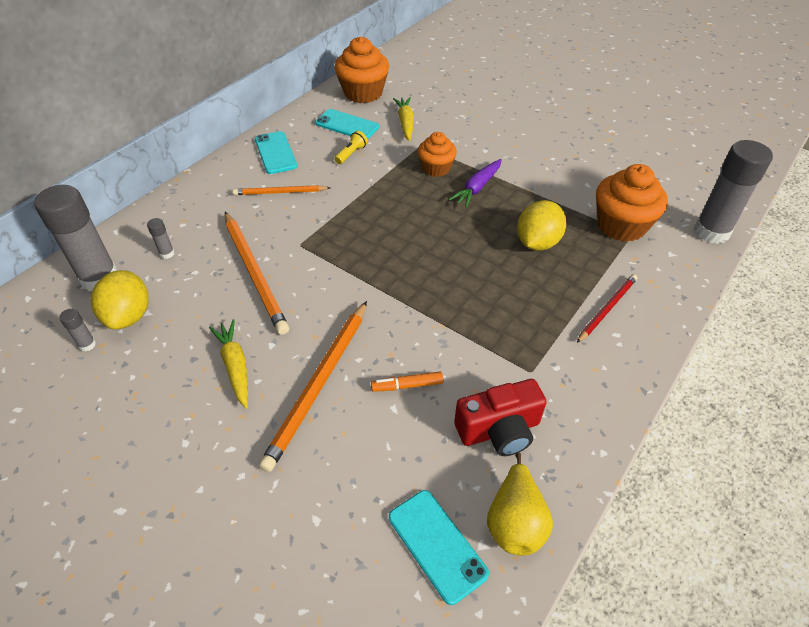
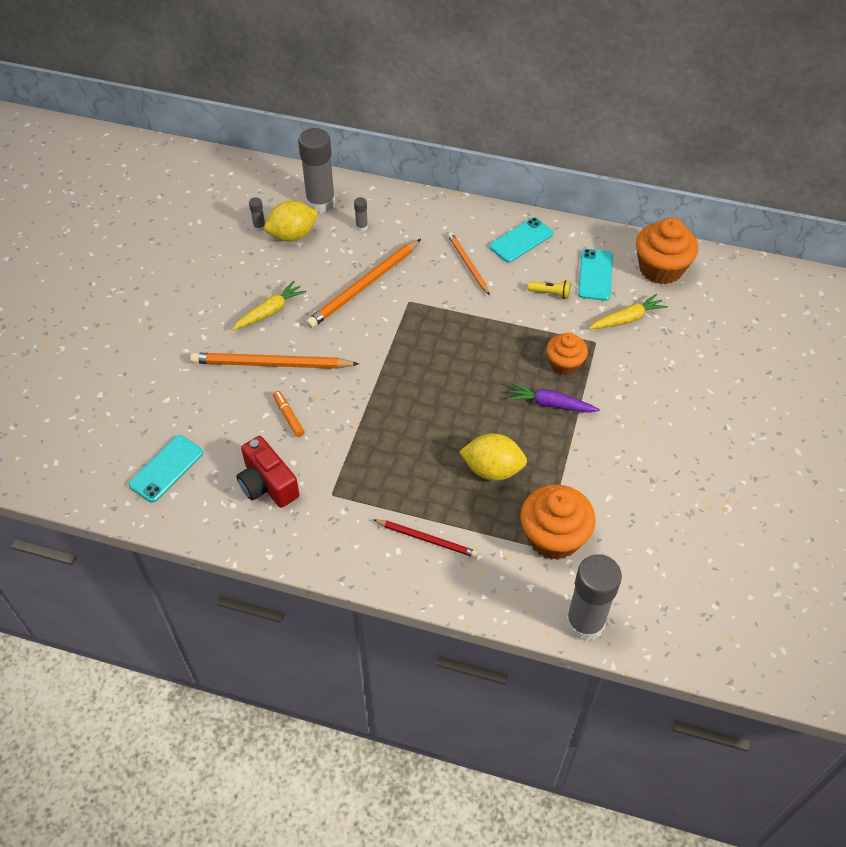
camera: 70 degrees right, 5 degrees up
(515, 522) = (195, 509): yellow pear -> none

